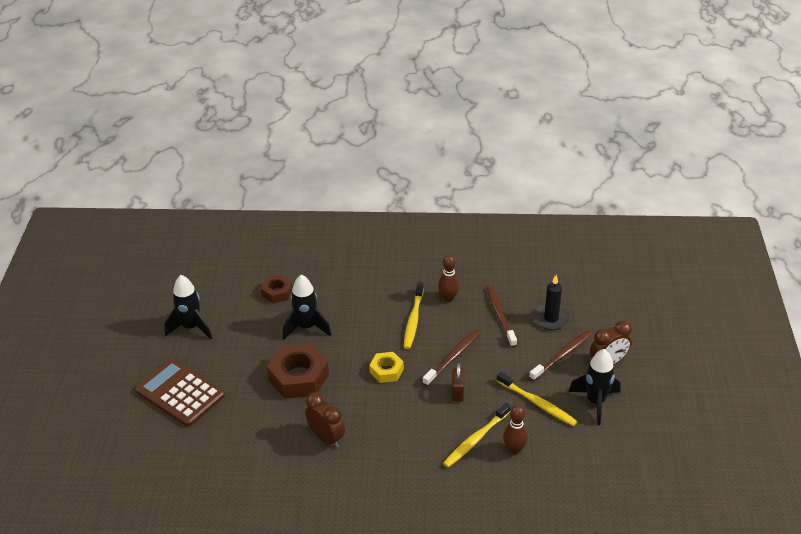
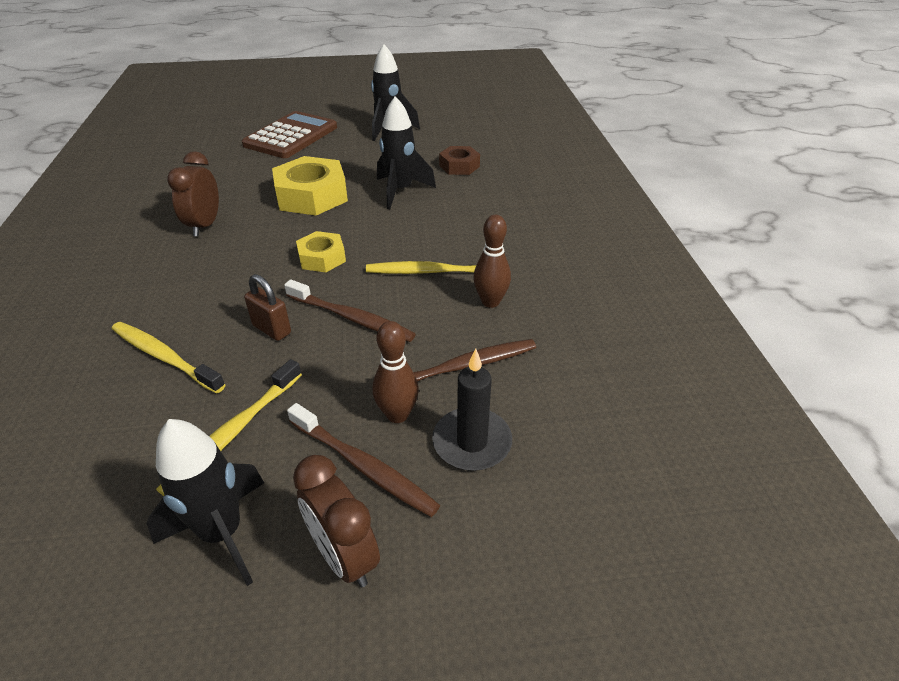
camera: 80 degrees right, 0 degrees up
(299, 377) = (312, 196): brown nut -> yellow nut
(326, 438) = (205, 225): brown clock -> brown clock turned 150 degrees clockwise
(457, 392) = (272, 329): brown padlock -> brown padlock turned 45 degrees clockwise
(514, 450) = (127, 406): brown bowling pin -> brown bowling pin (397, 414)

